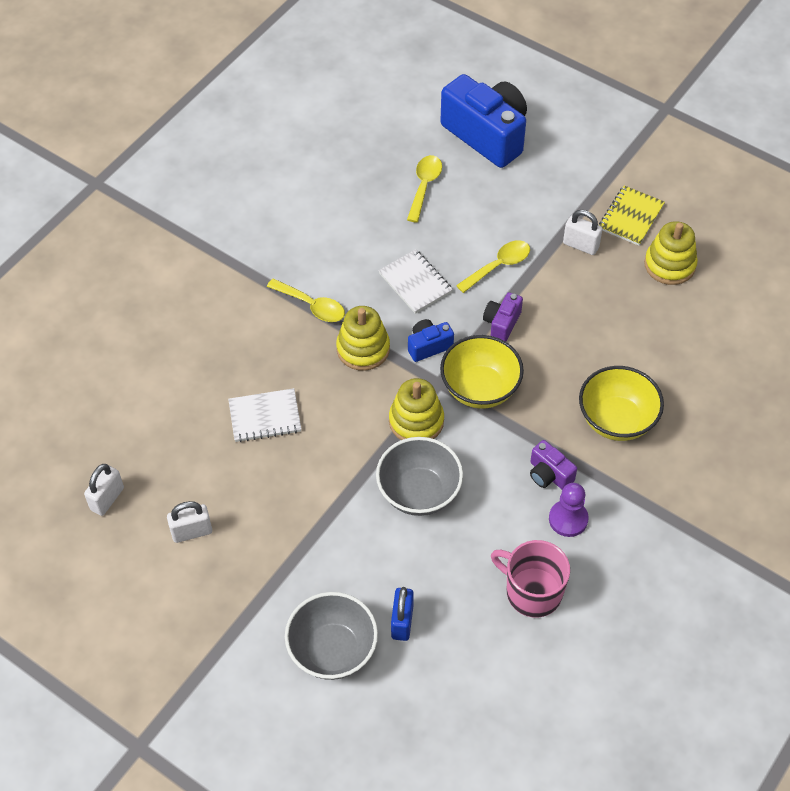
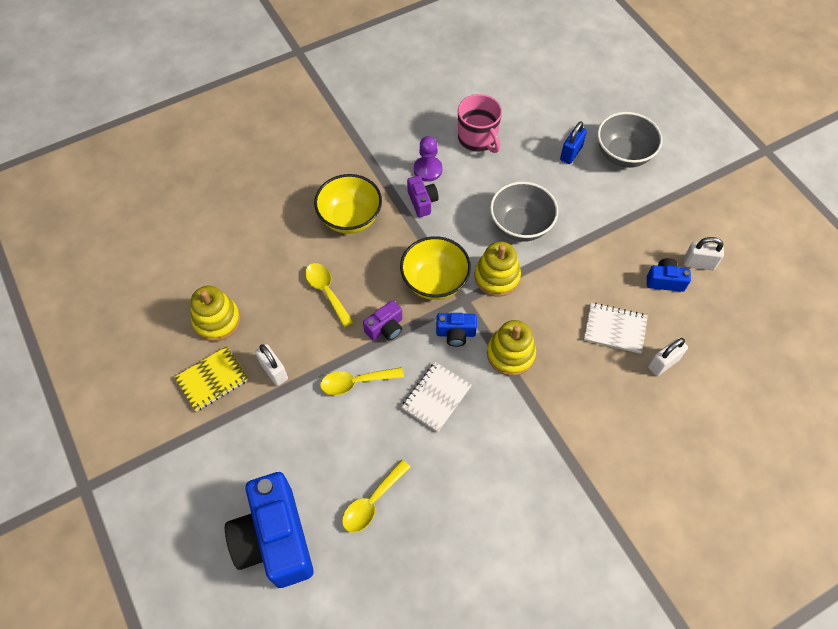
camera: 155 degrees left, 5 degrees up
(107, 499) = (760, 314): white padlock -> white padlock (663, 363)
(226, 494) = (665, 281): none -> blue camera
(312, 306) = (537, 414): yellow spoon -> yellow spoon (326, 291)
(415, 283) = (436, 397): white notebook -> white notebook turned 45 degrees clockwise

